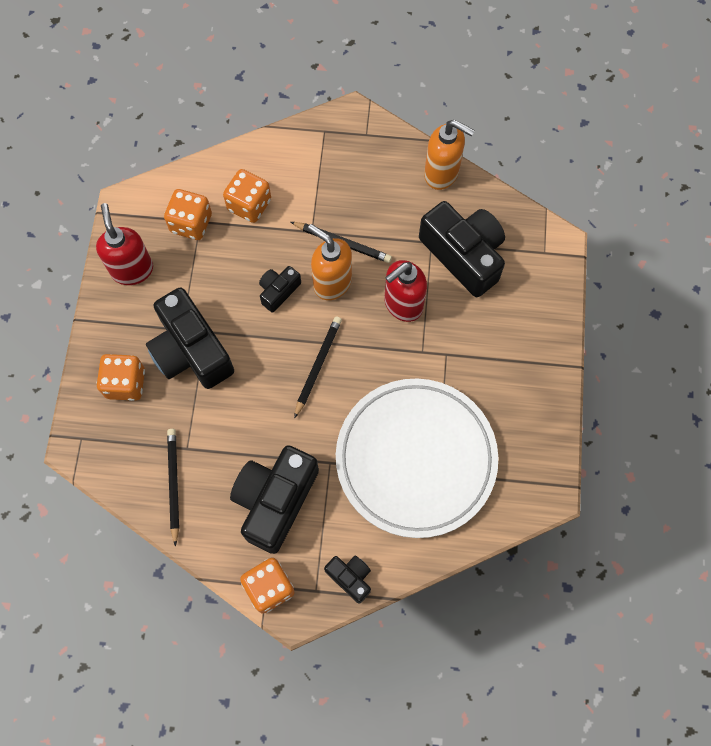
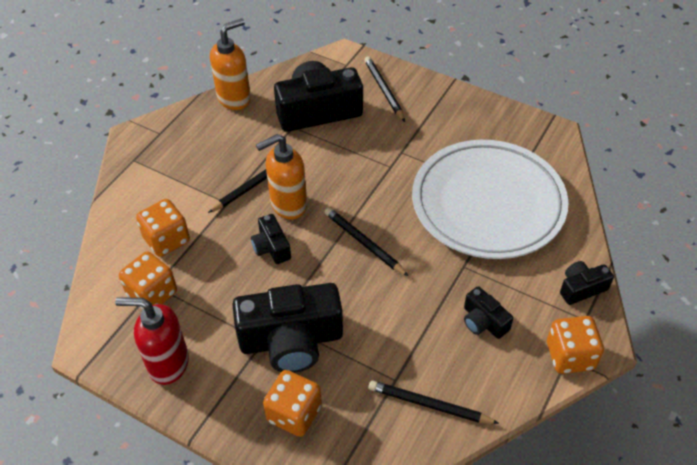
camera: 65 degrees left, 20 degrees down
(275, 500) = (483, 321): black camera -> black camera, size x0.49
(402, 305) = (339, 164): red soap dispenser -> none
(525, 304) = (384, 90): none -> black pencil

